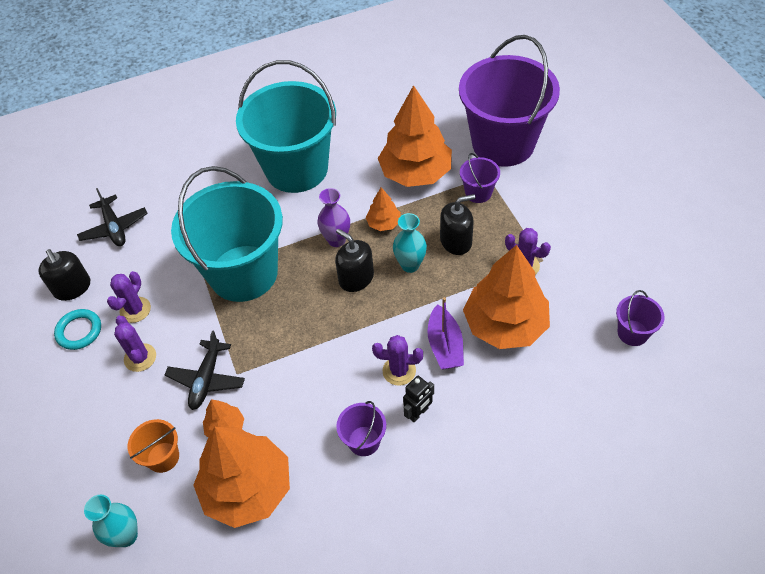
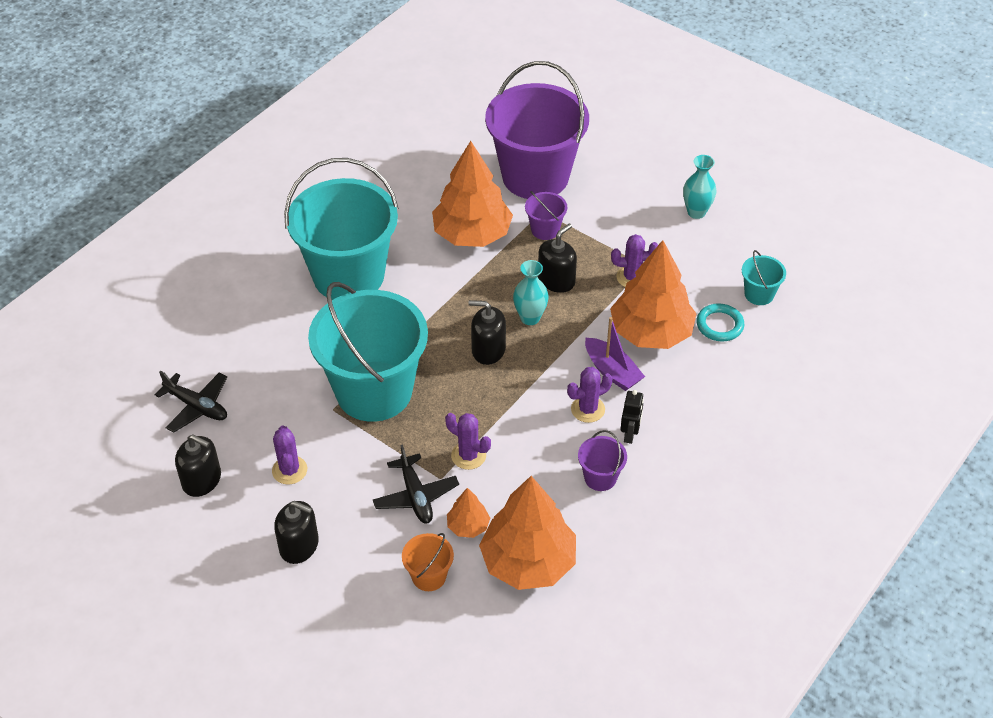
camera: 35 degrees left, 5 degrees down
(79, 331) = (246, 514): turquoise ring -> turquoise ring (719, 325)
(93, 377) = (299, 545): none -> black soap dispenser
(126, 536) = (449, 651): turquoise vase -> turquoise vase (696, 212)
(140, 357) = (332, 508): purple cactus -> purple cactus (468, 455)
(336, 240) = (442, 324): purple vase -> none
(384, 223) = (477, 291): orange tree -> none
(632, 333) = (759, 294): purple bucket -> turquoise bucket

